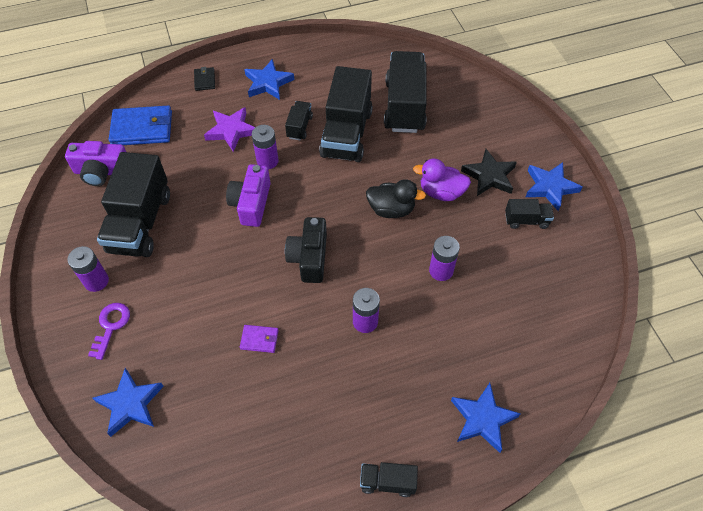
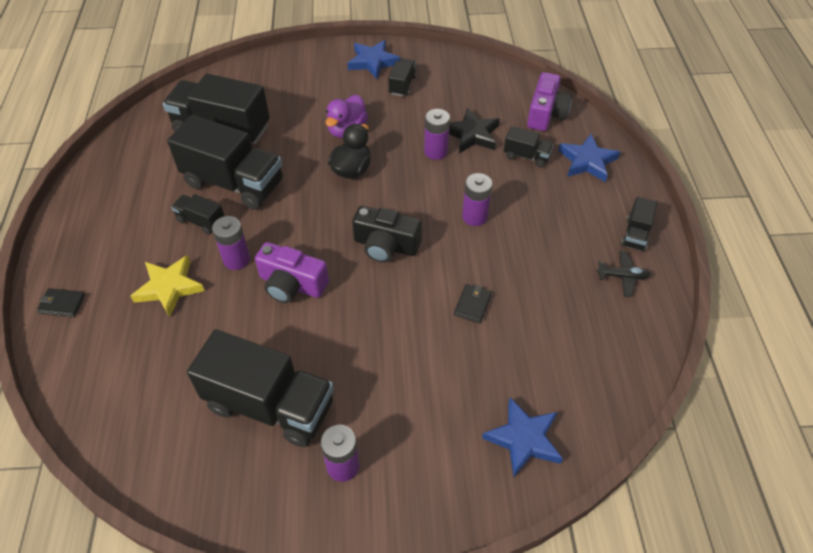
camera: 75 degrees left, 5 degrees down
(101, 172) = (159, 447): purple camera -> purple camera (546, 113)
(111, 326) = (415, 453): purple key -> none
(142, 128) = (106, 388): blue wallet -> none
(231, 131) = (169, 287): purple star -> yellow star
(259, 339) = (472, 304): purple wallet -> black wallet
(268, 83) = (111, 238): blue star -> none
(325, 472) = (622, 276): none -> black plane
(466, 355) = (526, 156): none -> black truck
(489, 176) = (342, 94): black star -> black star (472, 135)

